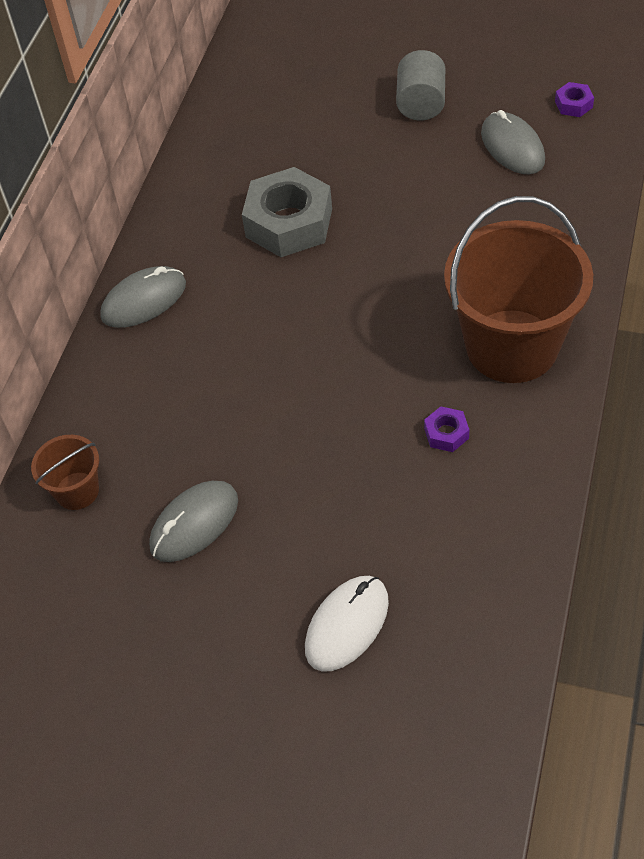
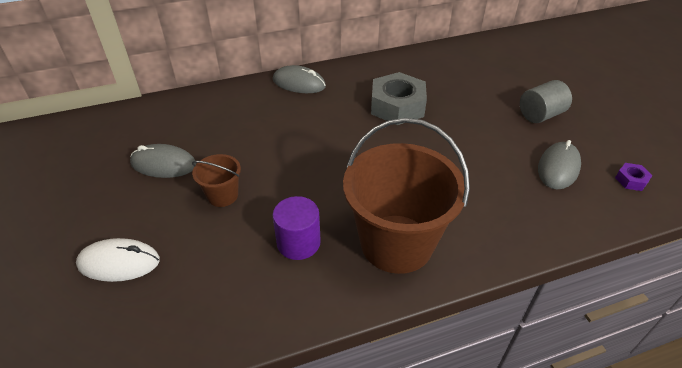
camera: 50 degrees right, 10 degrees down
(77, 491) = (163, 116): brown bucket -> brown bucket (222, 195)
(446, 433) = (298, 243): purple nut -> purple cylinder

